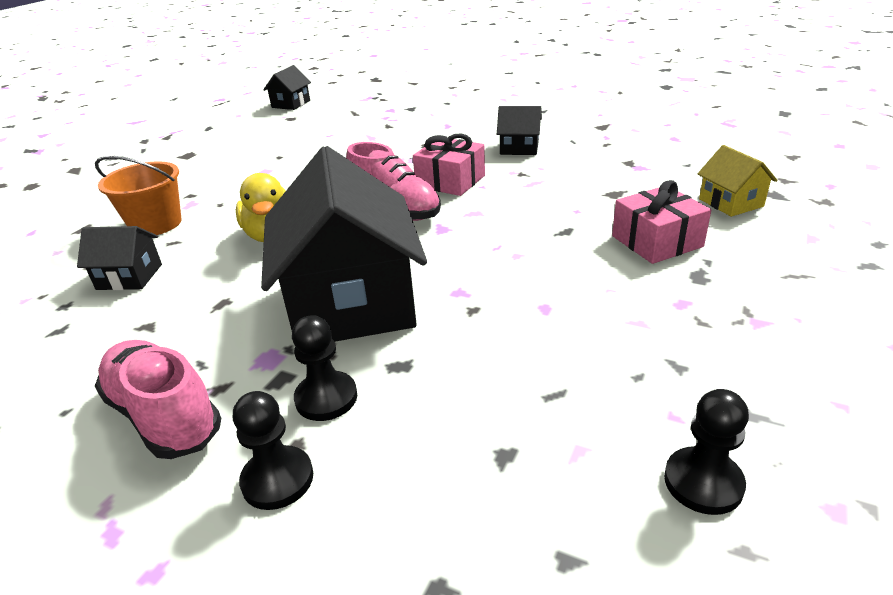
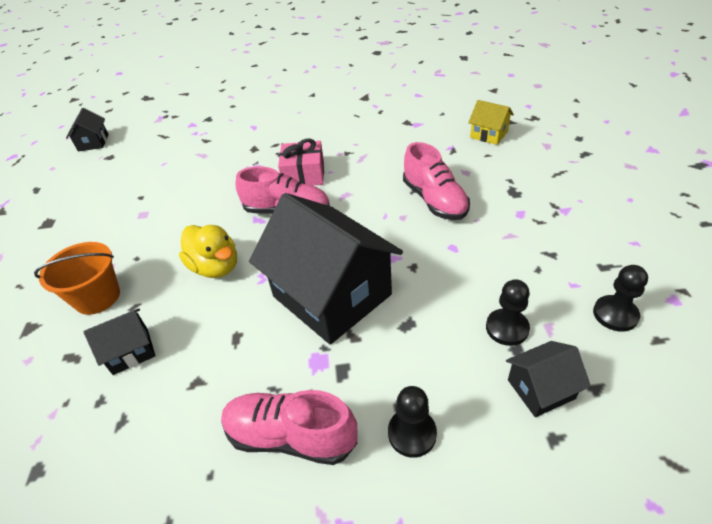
camera: 30 degrees left, 10 degrees up
(326, 398) = (385, 368): black pawn -> black pawn (507, 328)
(519, 148) = (326, 132): black house -> black house (541, 389)
(575, 251) = (434, 200): none -> pink shoe
(657, 241) = (473, 176): pink gift -> none

